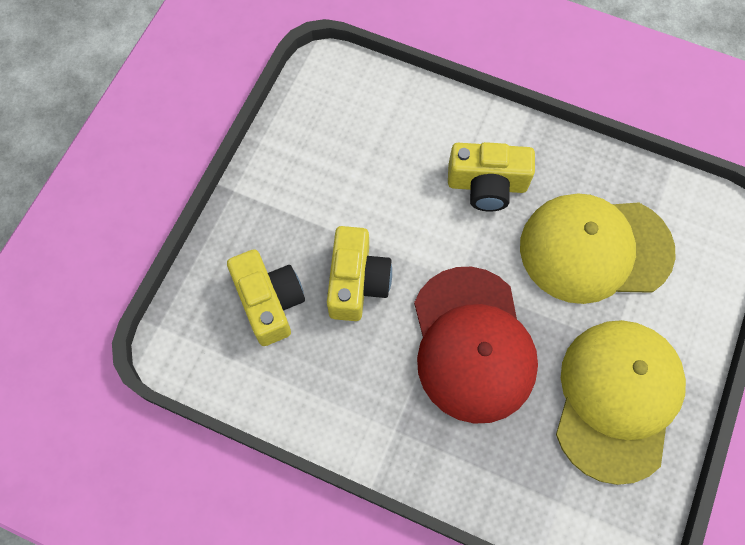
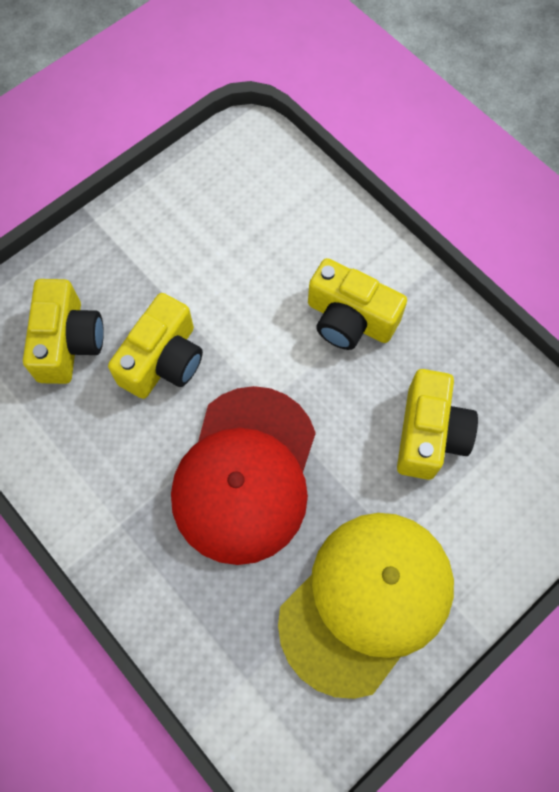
camera: 25 degrees right, 0 degrees up
(595, 249) = (429, 434): yellow cap -> yellow camera

